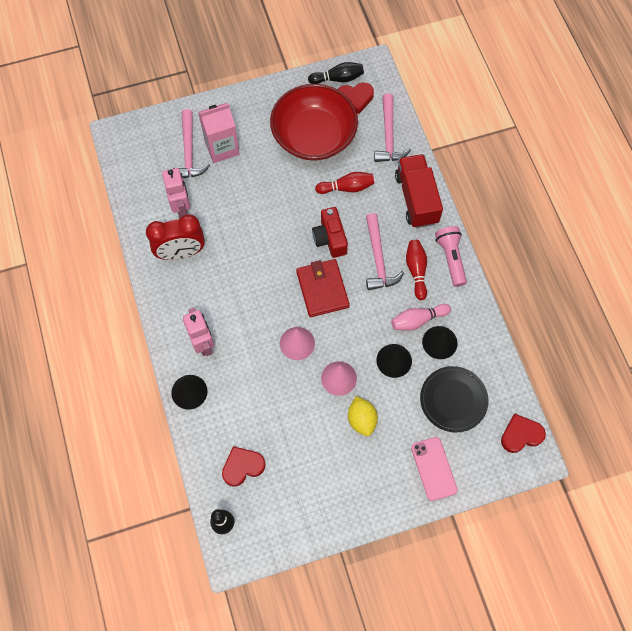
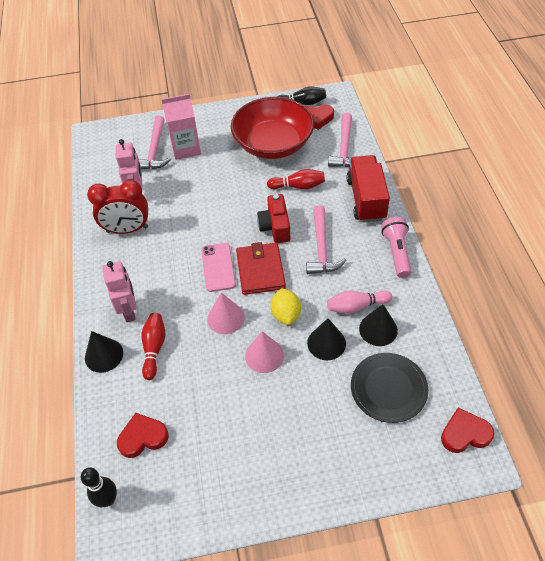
camera: 10 degrees right, 15 degrees down
(361, 420) = (283, 400): yellow lemon -> yellow lemon (286, 314)
(416, 271) = (359, 261): red bowling pin -> red bowling pin (154, 348)
(433, 468) = (359, 461): pink phone -> pink phone (218, 267)

